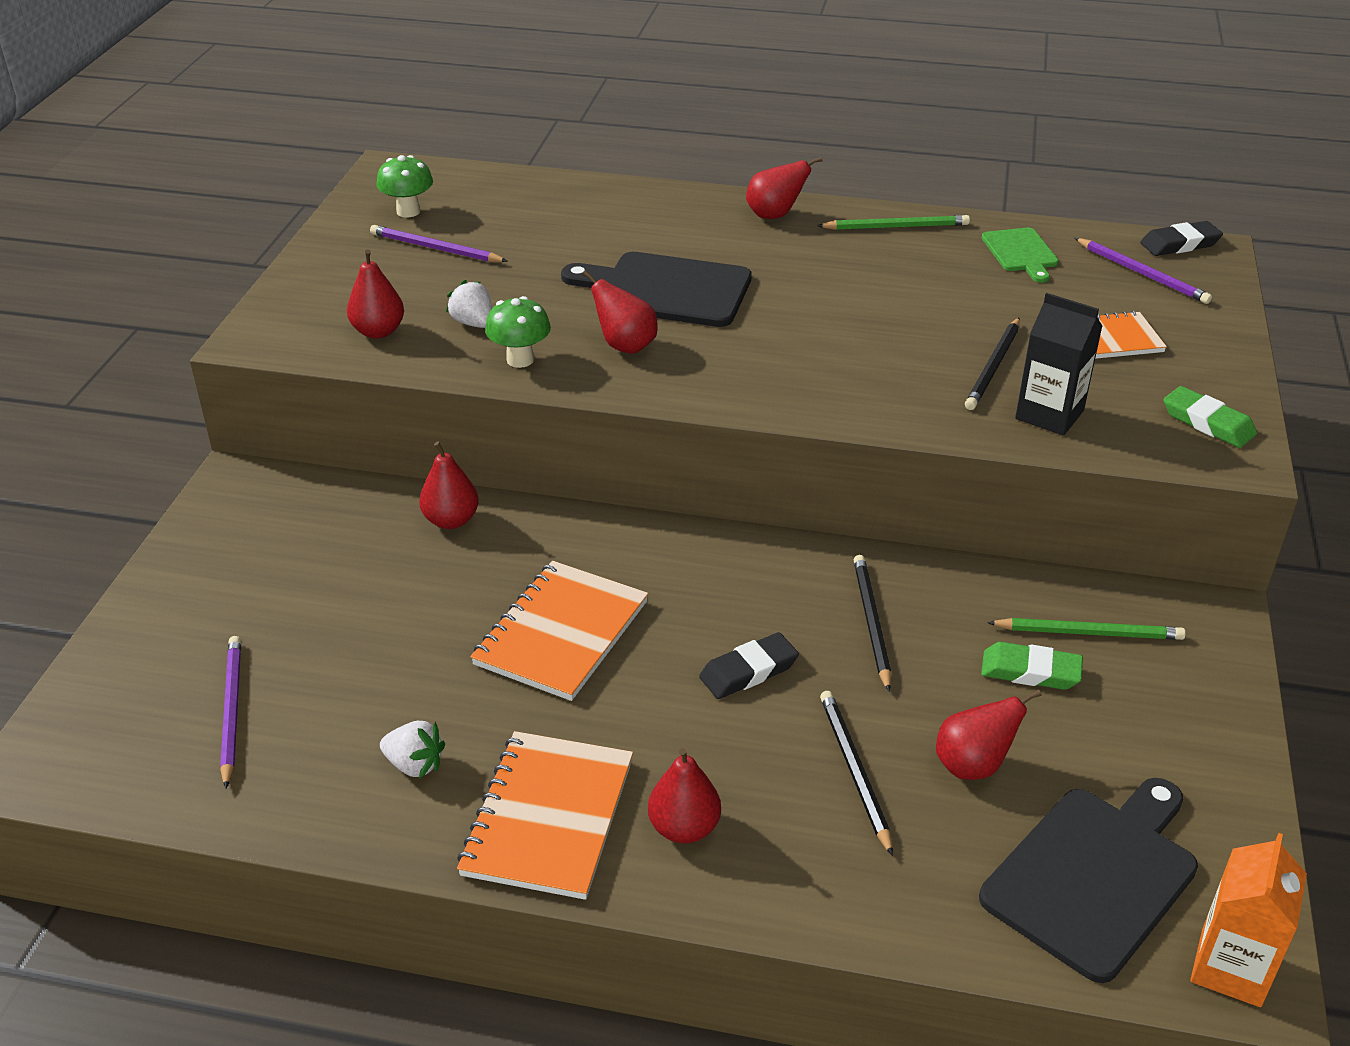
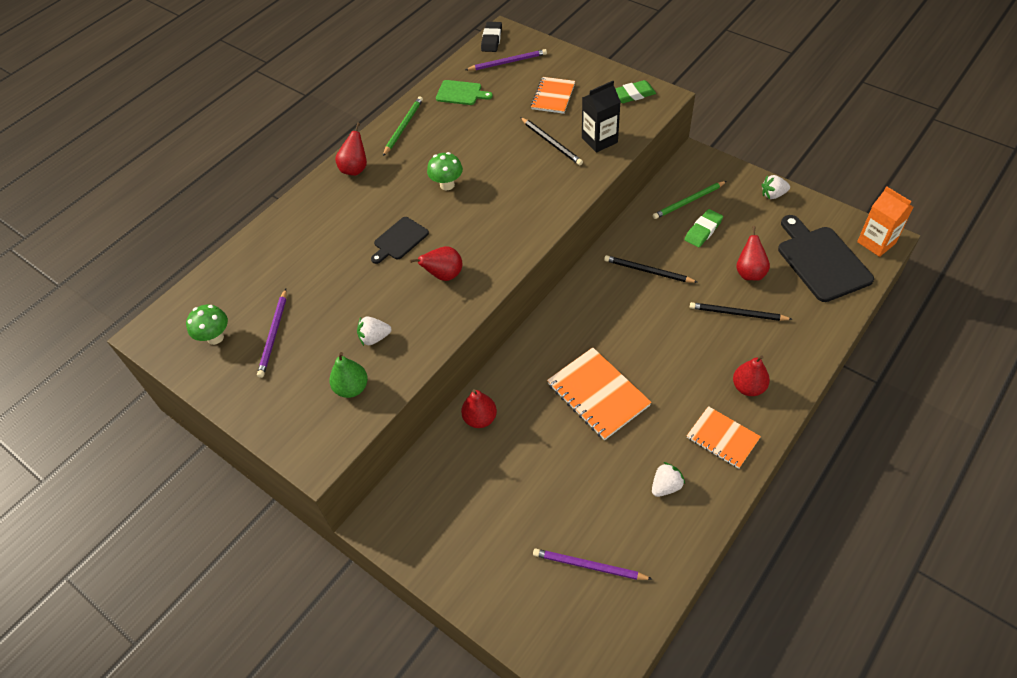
camera: 60 degrees left, 15 degrees up
(378, 331) = (352, 388): red pear -> green pear
(435, 248) = (274, 335): purple pencil -> purple pencil turned 45 degrees counterclockwise
(520, 360) = (427, 326): green mushroom -> green mushroom (447, 185)
(549, 817) = (722, 438): orange notebook -> orange notebook, size x0.66
(666, 290) = (399, 240): black cutting board -> black cutting board, size x0.55
(748, 671) = (659, 328): black eraser -> none
(1089, 633) = (688, 201): green pencil -> green pencil turned 150 degrees counterclockwise
(1220, 754) = (773, 195): none -> white strawberry

